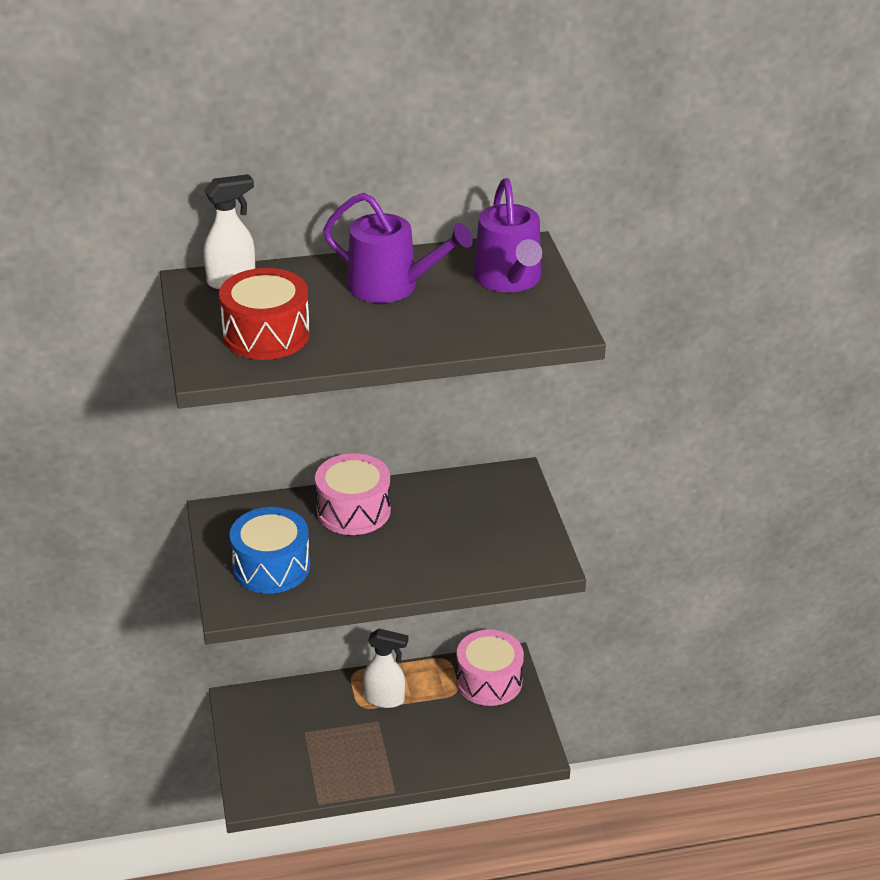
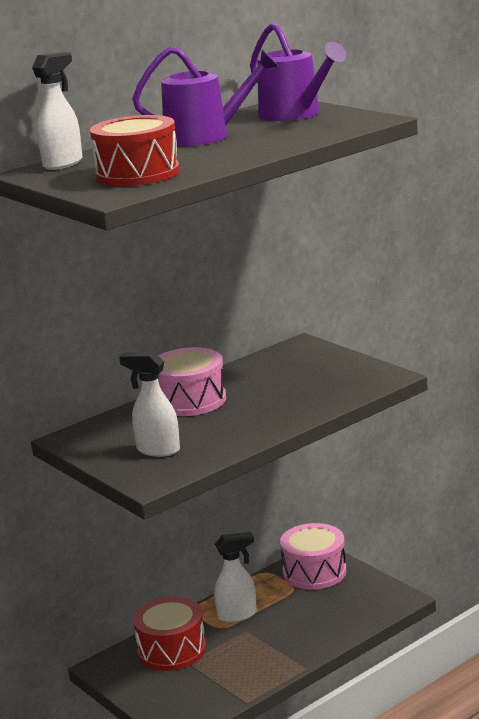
camera: 25 degrees left, 15 degrees down
(271, 567) = (157, 450): blue drum -> white spray bottle
(302, 711) = (172, 650): none -> red drum

